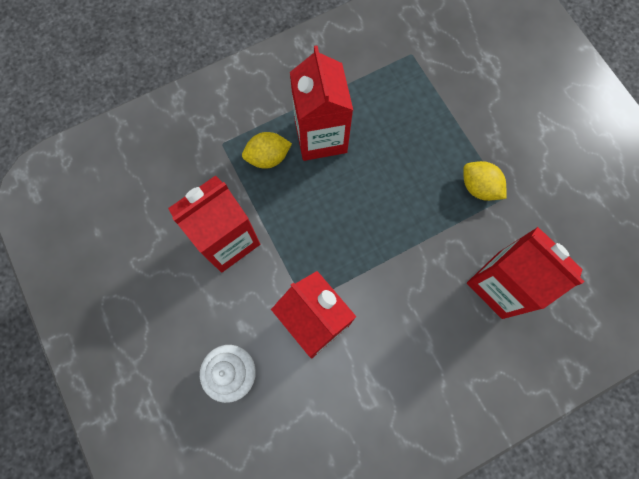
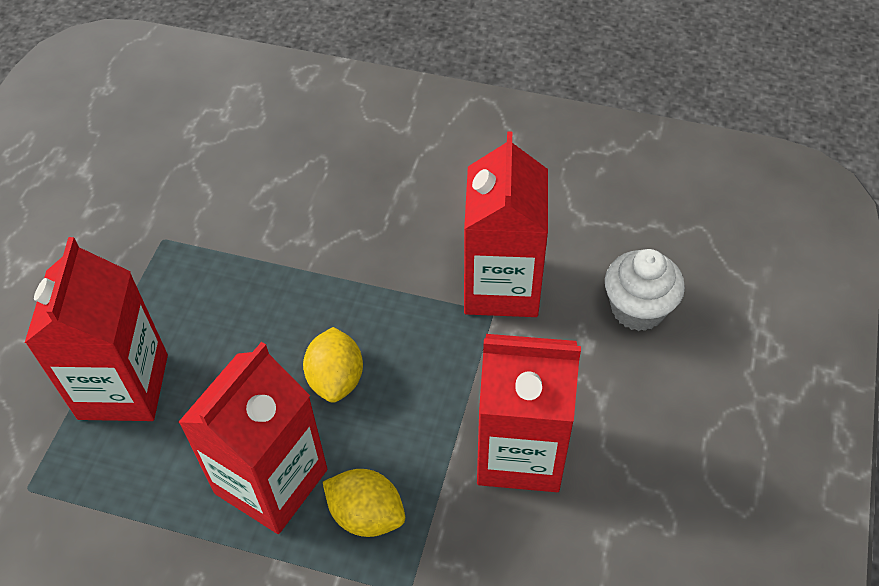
camera: 135 degrees left, 20 degrees down
(479, 187) = (175, 269): yellow lemon -> yellow lemon (336, 379)
(500, 285) = (277, 175): red carton -> red carton (123, 386)

